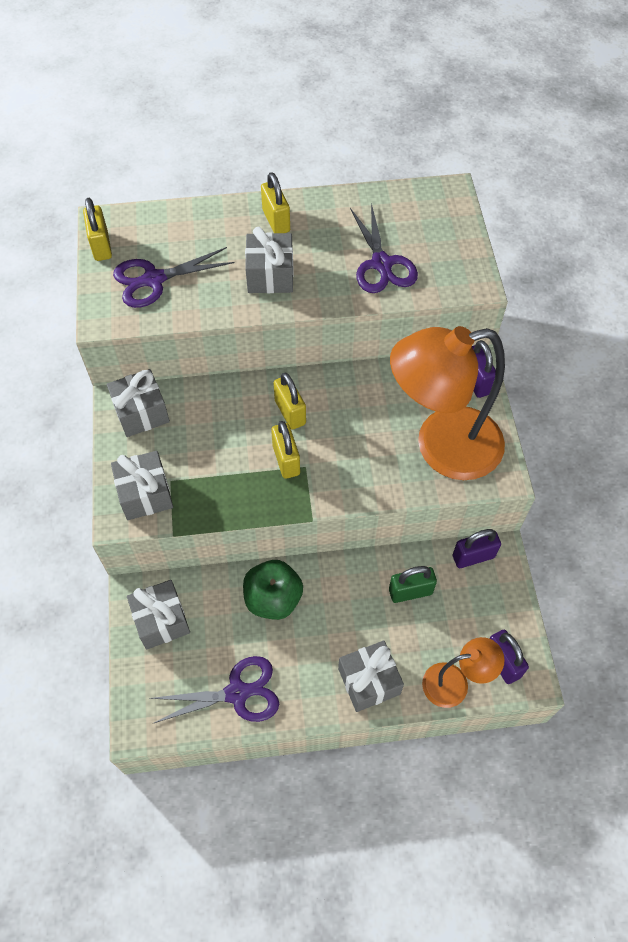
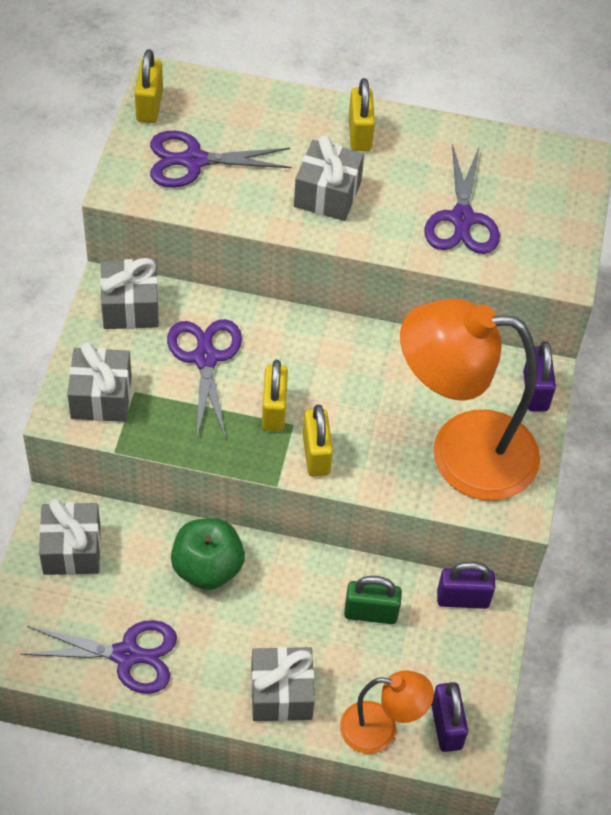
camera: 15 degrees right, 5 degrees down
(216, 435) = (205, 358): none -> purple scissors
(290, 412) = (300, 359): yellow padlock -> yellow padlock (316, 454)

